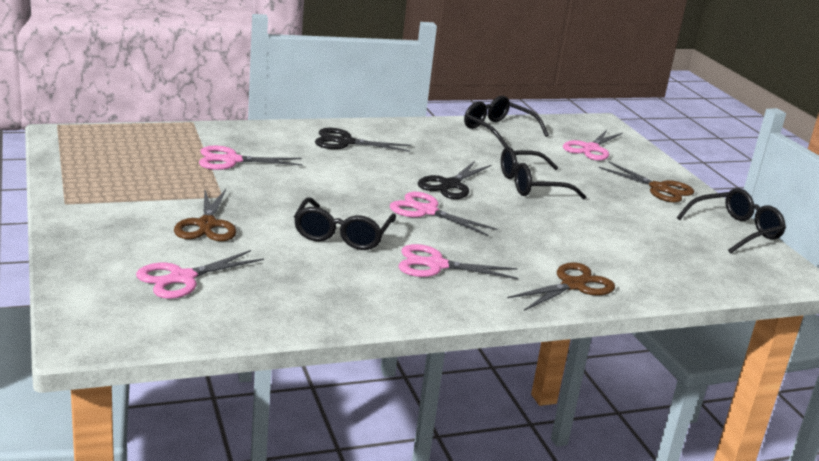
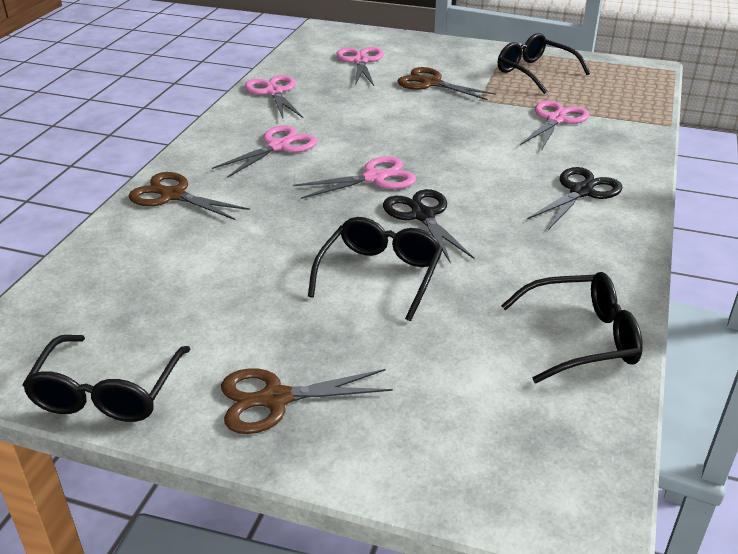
camera: 130 degrees right, 10 degrees up
(342, 235) = (367, 125): black glasses -> black glasses (534, 72)
(573, 285) = (172, 195): brown scissors -> brown scissors turned 120 degrees clockwise
(590, 149) = (460, 411): pink scissors -> pink scissors (274, 92)

